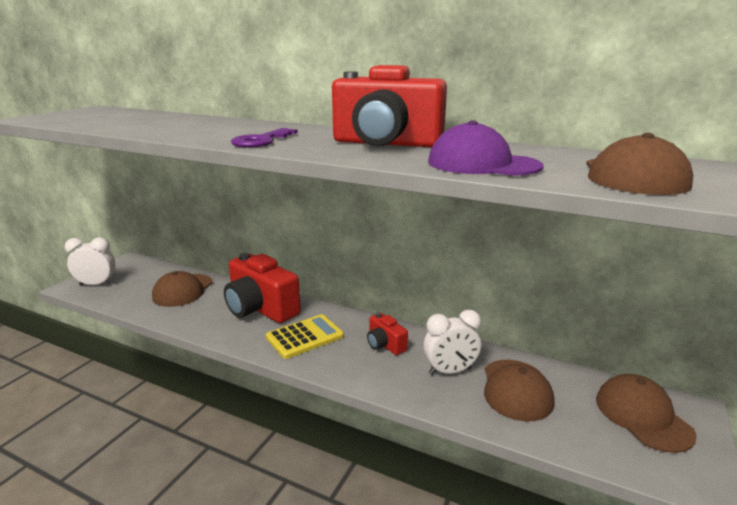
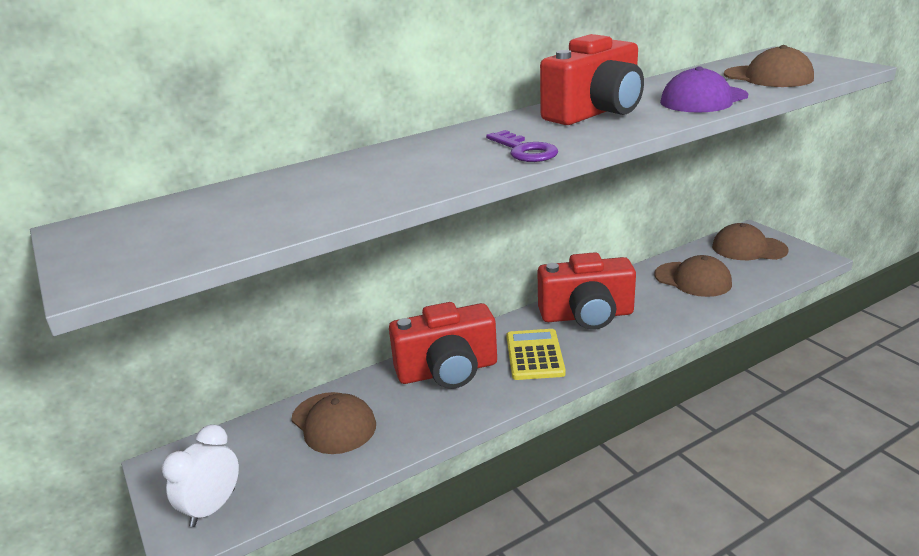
camera: 55 degrees left, 5 degrees up
(385, 345) = (587, 315): red camera -> red camera, size x2.05
(450, 371) = (650, 298): white clock -> none

